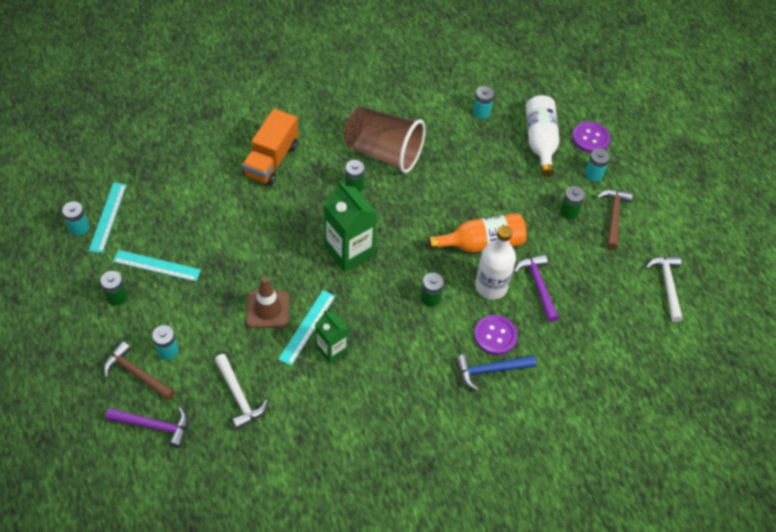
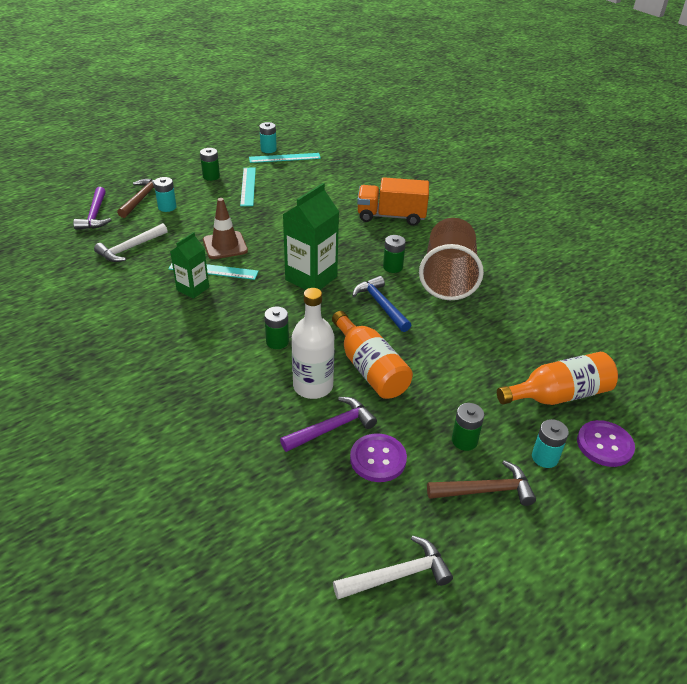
camera: 75 degrees right, 15 degrees down
(481, 112) = (562, 337): turquoise battery -> none
(490, 370) = (197, 404): blue hammer -> blue hammer (381, 305)
(495, 336) = (245, 400): purple button -> purple button (378, 459)
(540, 141) = (559, 395): white bottle -> orange bottle

